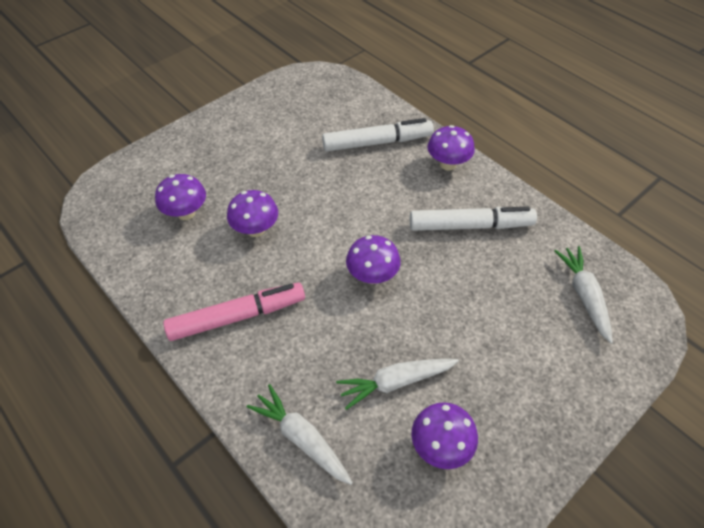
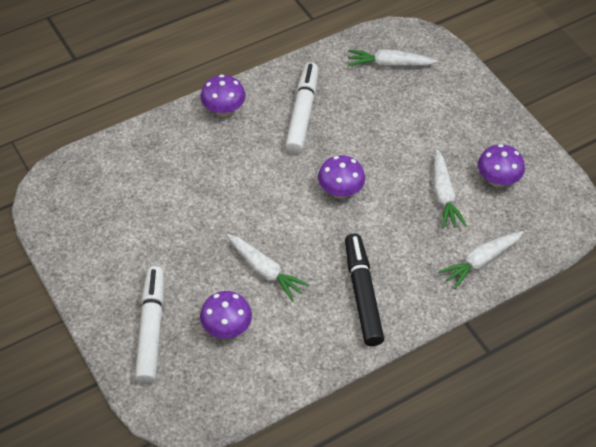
camera: 80 degrees left, 0 degrees up
(237, 317) = (362, 294): pink marker -> black marker
(256, 229) = (265, 271): purple mushroom -> white carrot
(377, 142) = (176, 157): white marker -> white marker (151, 329)

